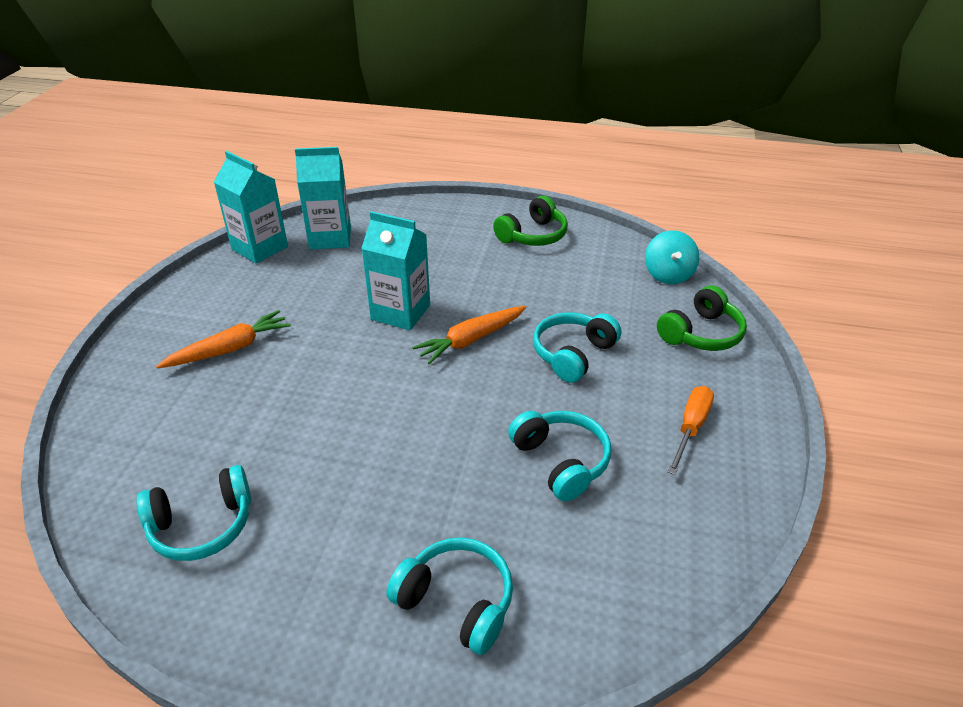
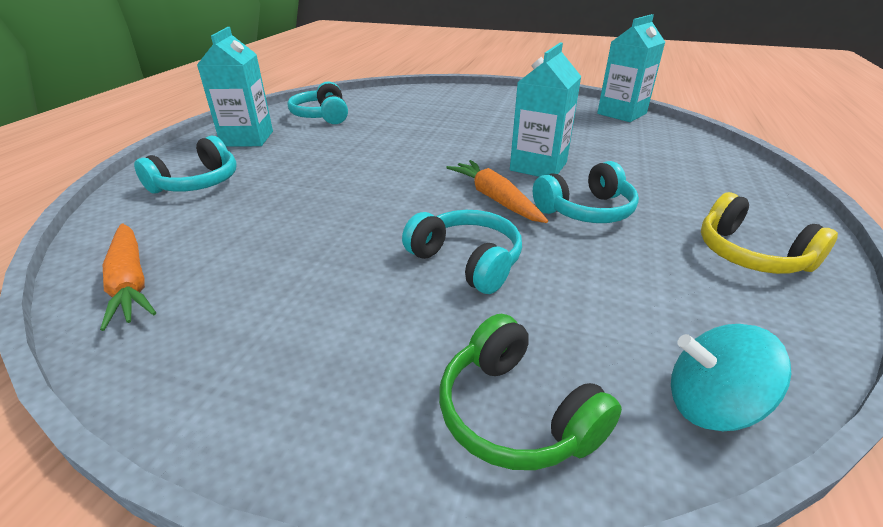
camera: 95 degrees right, 5 degrees down
(230, 349) = (484, 112): orange carrot -> orange carrot (130, 282)
(330, 238) = (655, 136): turquoise carton -> turquoise carton (247, 138)
(533, 235) = (750, 254): green headphones -> yellow headphones
(561, 461) = (299, 236): turquoise headphones -> turquoise headphones (586, 210)
(691, 428) = (297, 344): orange screwdriver -> none

